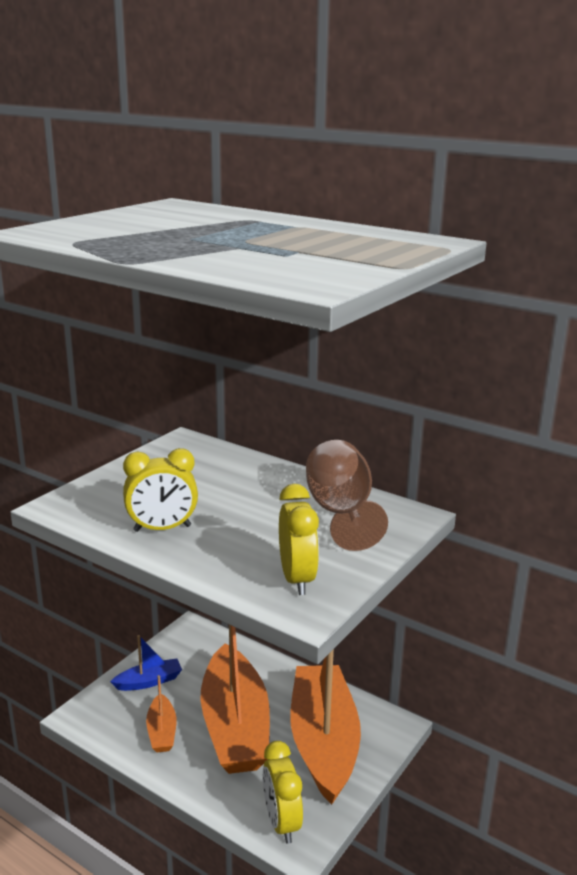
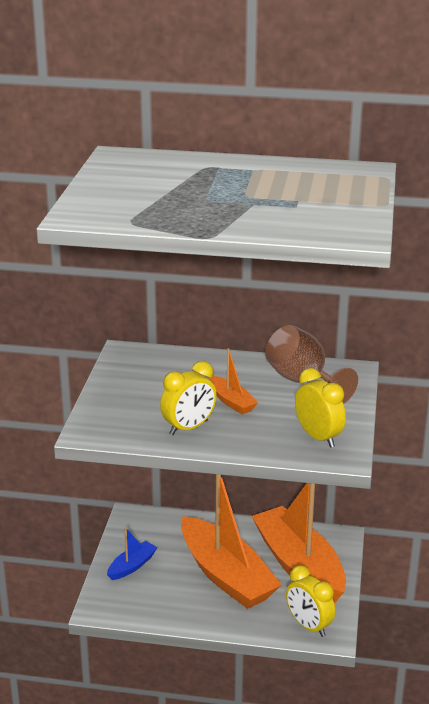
camera: 25 degrees left, 5 degrees up
(162, 731) = (174, 598): orange boat -> orange boat (232, 402)

